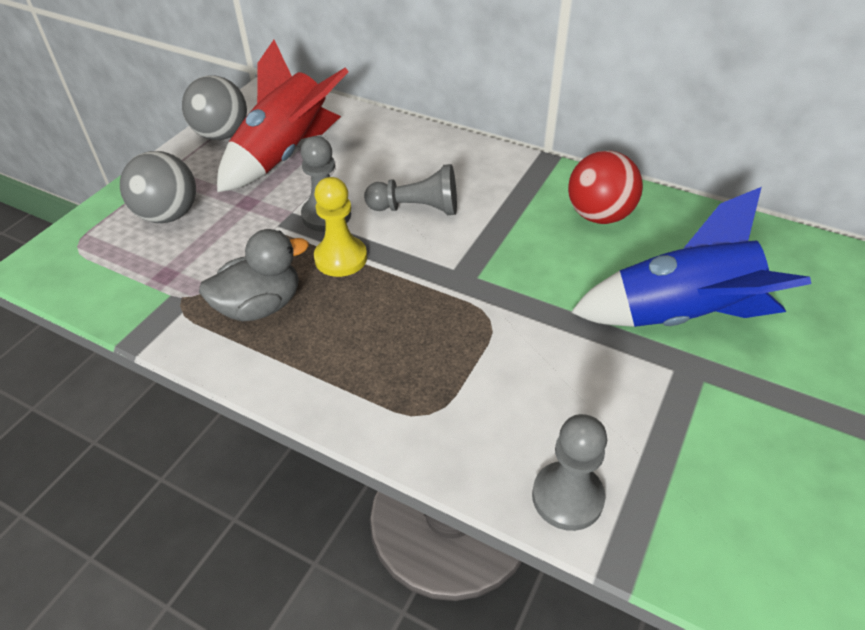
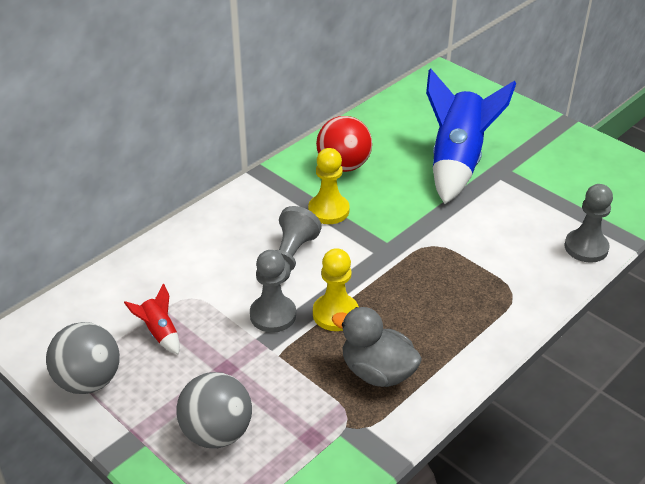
camera: 75 degrees left, 5 degrees down
(260, 306) = (377, 372): grey duck -> grey duck turned 45 degrees counterclockwise
(285, 155) = (159, 332): red rocket -> red rocket, size x0.42
(509, 220) = (328, 210): none -> yellow pawn

